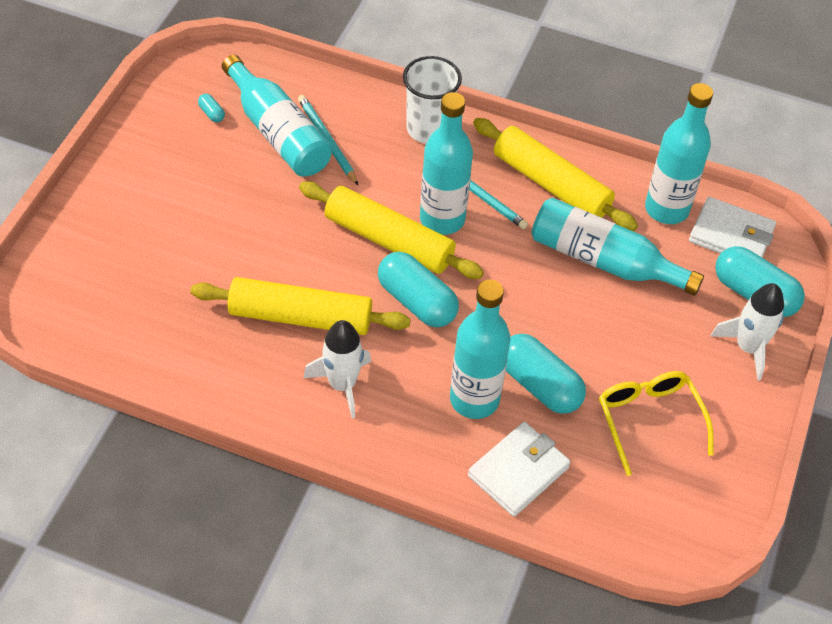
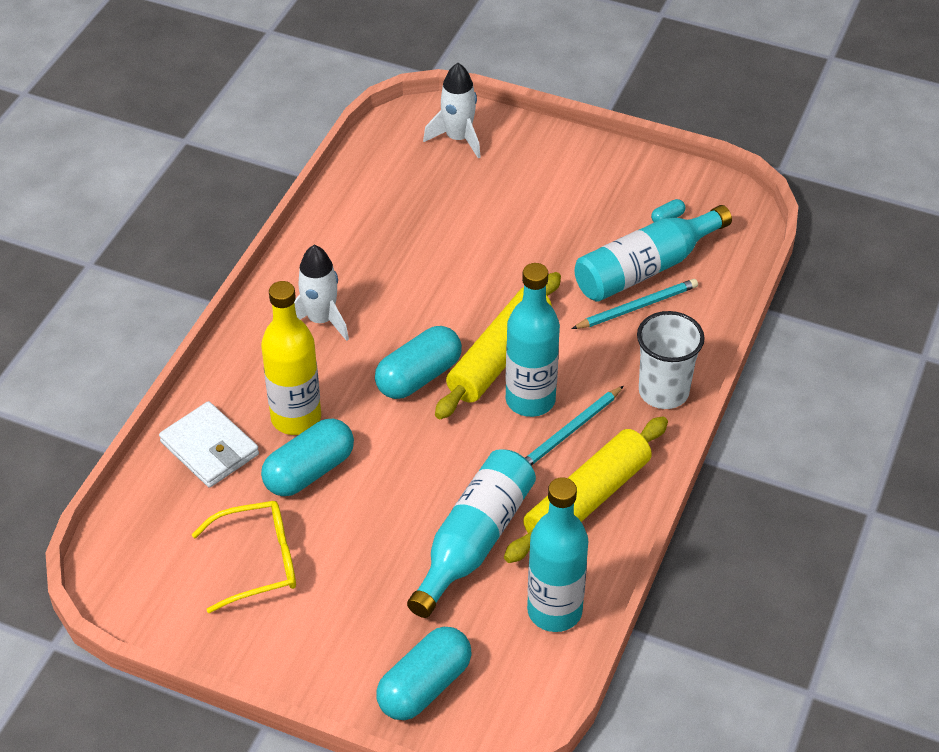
camera: 95 degrees right, 5 degrees down
(300, 317) = (401, 289): yellow rolling pin -> none
(474, 399) = (296, 418): turquoise bottle -> yellow bottle
(731, 235) = (515, 674): white wallet -> none
(748, 348) = (347, 668): white rocket -> white rocket (458, 138)

